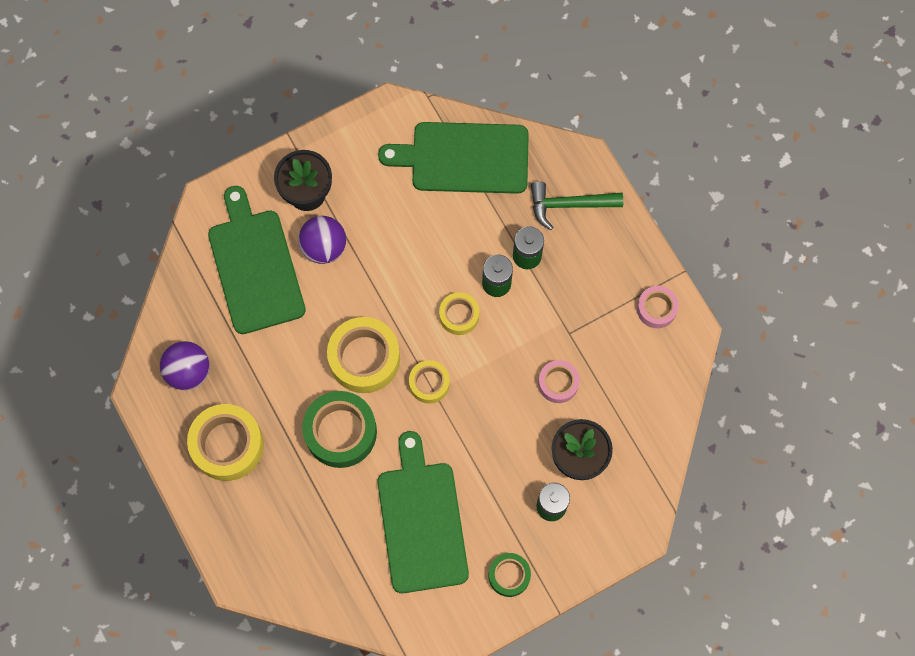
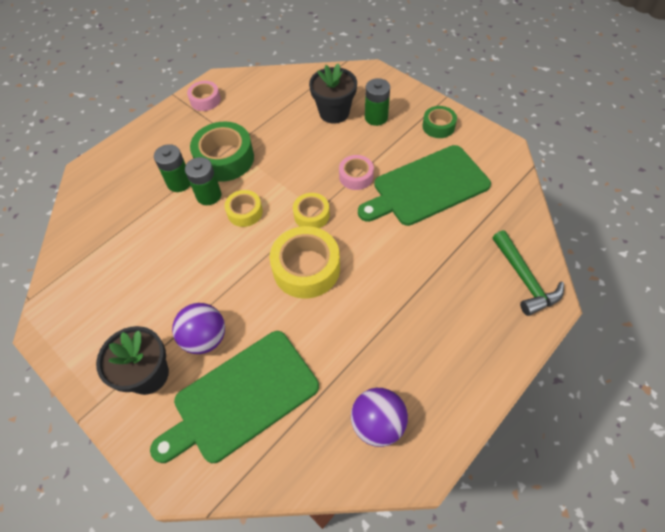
camera: 105 degrees left, 15 degrees down
(227, 445) = (435, 355): yellow tape -> none
(340, 432) = (380, 265): green tape -> green tape (225, 159)
(464, 158) = (93, 251): green cutting board -> none
(558, 383) = (281, 137): pink tape -> pink tape (356, 176)
(569, 205) = (128, 168): green hammer -> green hammer (524, 279)

